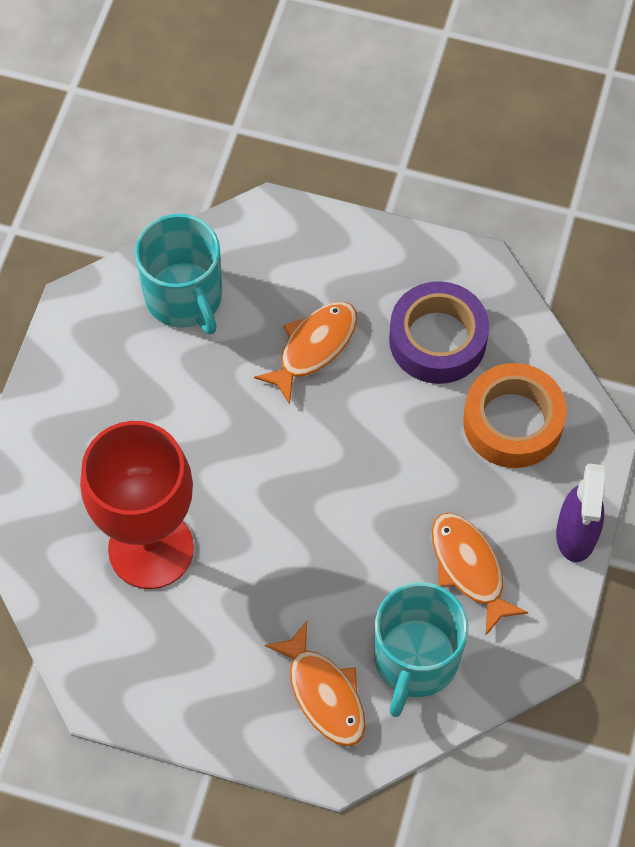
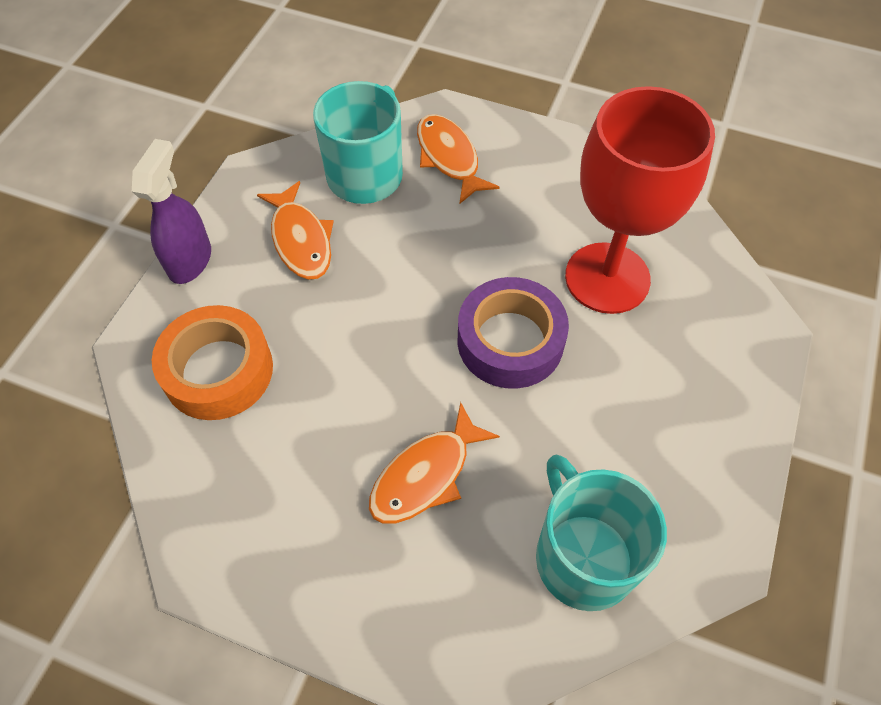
camera: 175 degrees left, 5 degrees down
(437, 340) = (277, 472): purple tape -> purple tape (510, 341)

